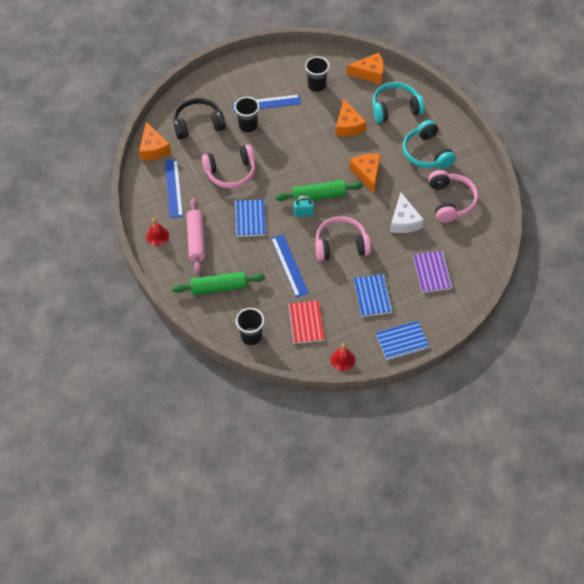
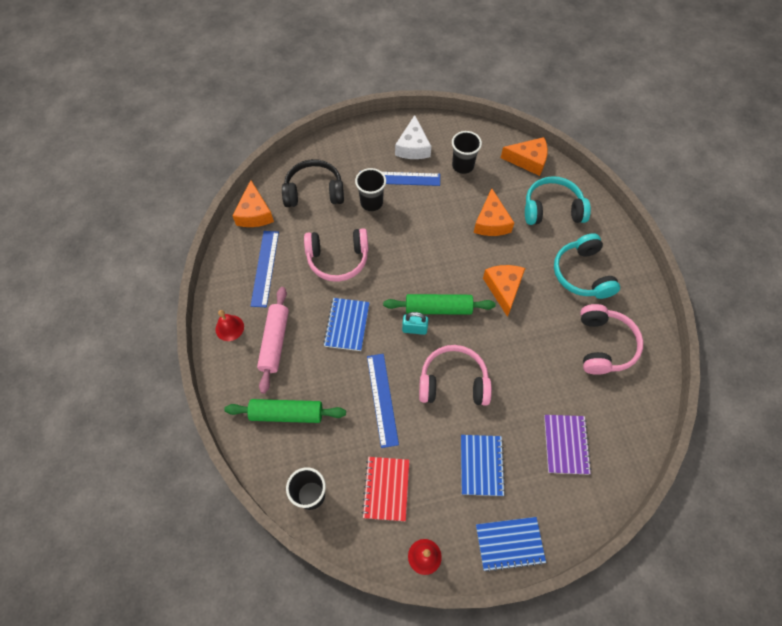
camera: 10 degrees right, 5 degrees up
(404, 221) = (540, 362): white cheese -> white cheese (413, 147)

